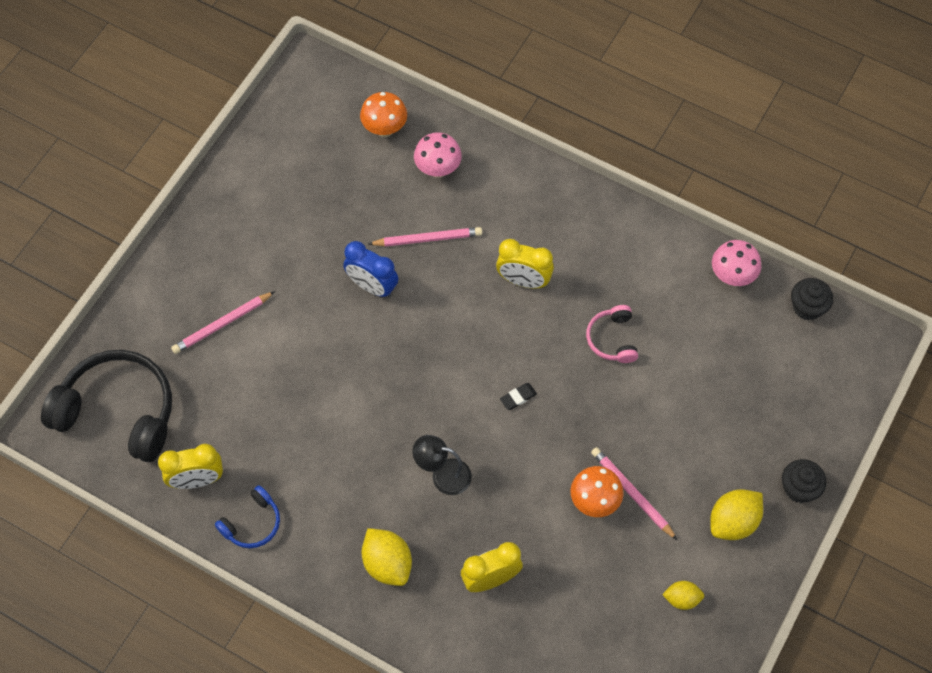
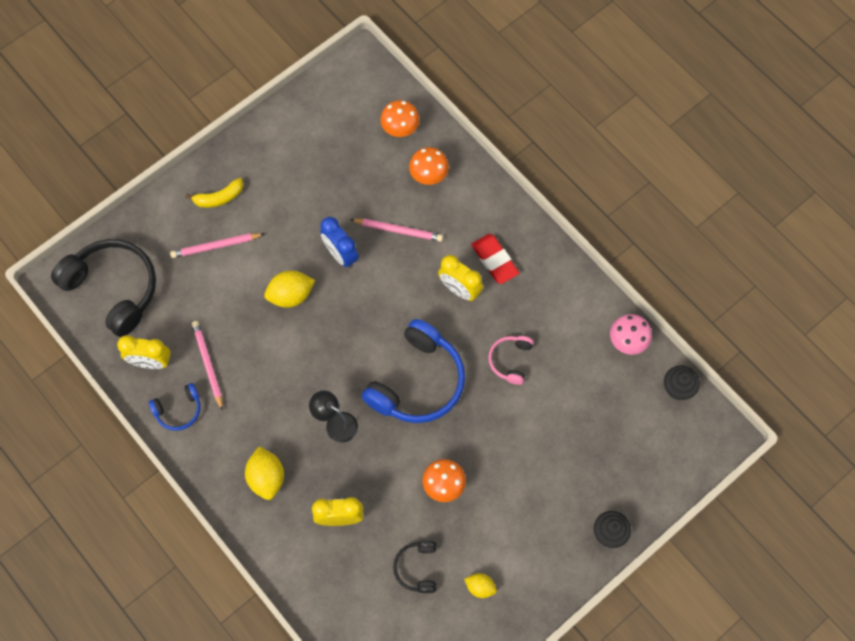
camera: 20 degrees right, 5 degrees up
(204, 269) = (219, 198): none -> yellow banana
(438, 169) = (428, 176): pink mushroom -> orange mushroom
(518, 397) = (418, 382): black eraser -> blue headphones
(549, 236) = (494, 260): none -> red eraser
(602, 603) = (417, 568): none -> black headphones
(632, 493) = (475, 489): pink pencil -> pink pencil (208, 364)
(733, 522) = (545, 541): yellow lemon -> yellow lemon (291, 295)

